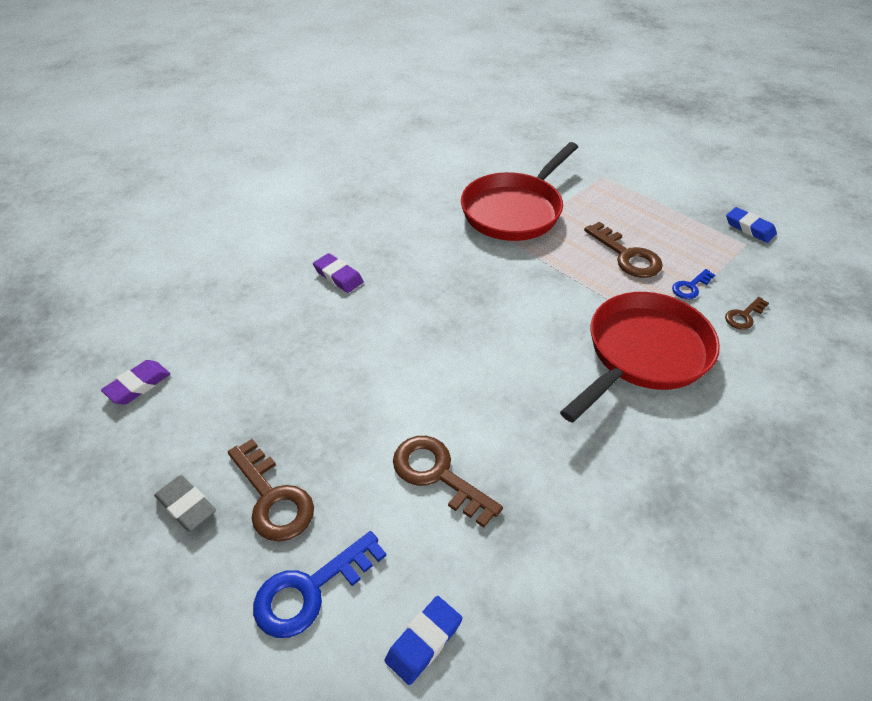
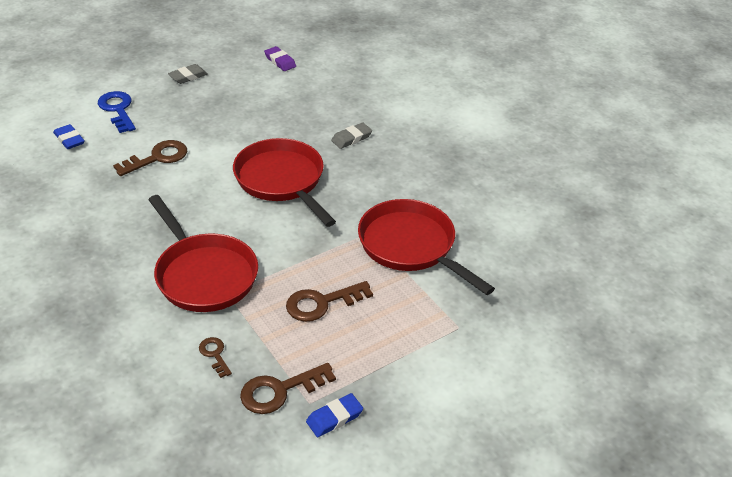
camera: 100 degrees right, 5 degrees down
(273, 498) = (177, 102): brown key -> brown key (280, 391)
(338, 276) = (351, 138): purple eraser -> grey eraser
(445, 322) = (282, 181): none -> red pan
(690, 287) = (265, 332): blue key -> none

